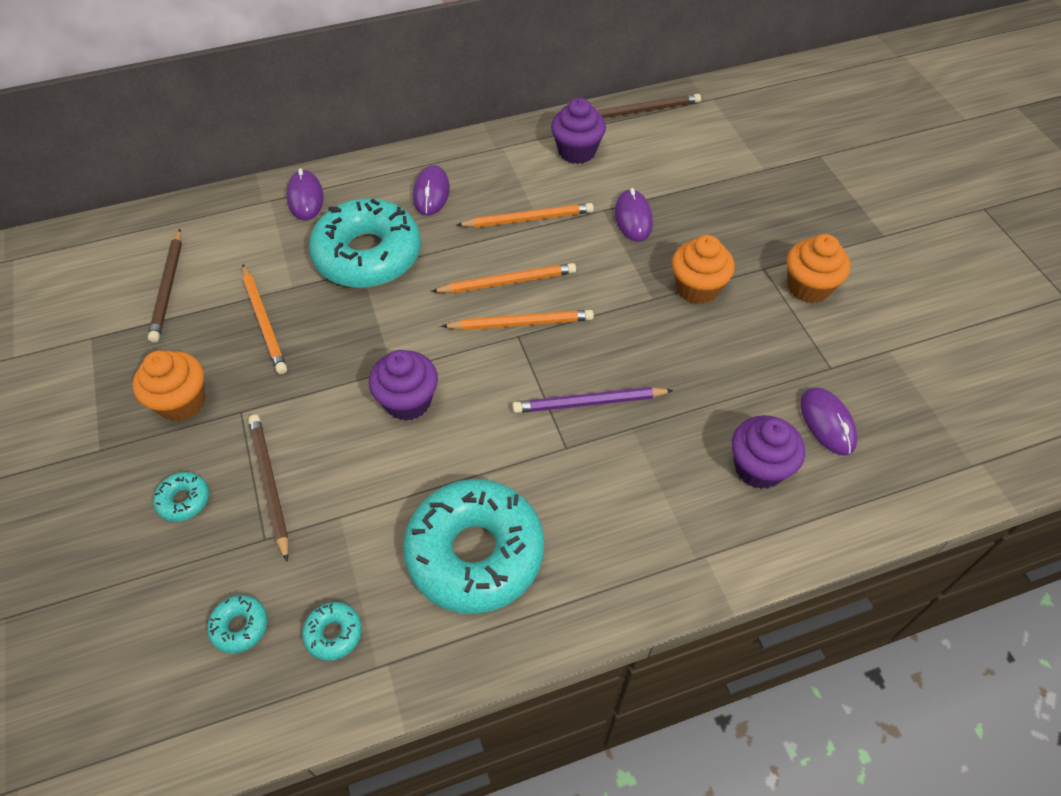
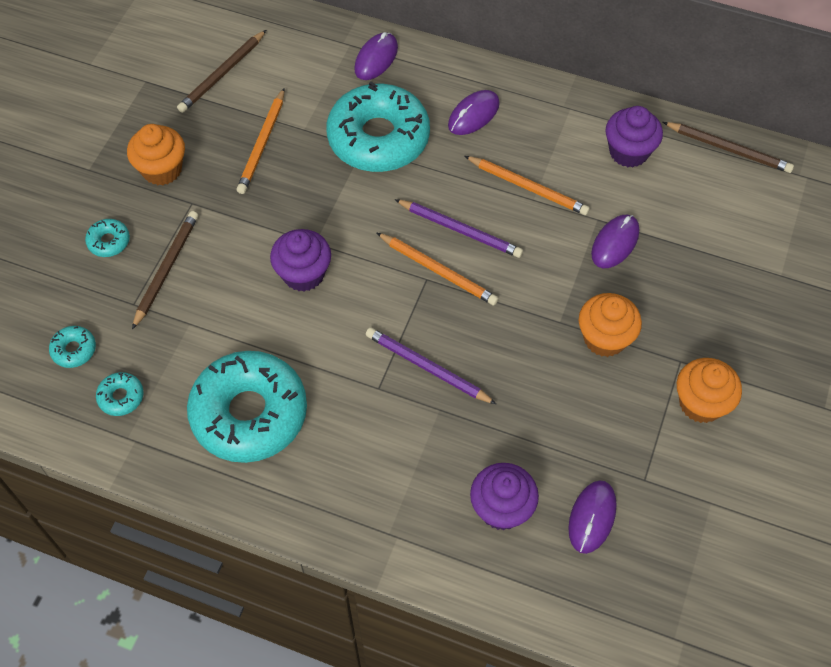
camera: 40 degrees right, 5 degrees up
(507, 282) = (460, 230): orange pencil -> purple pencil

